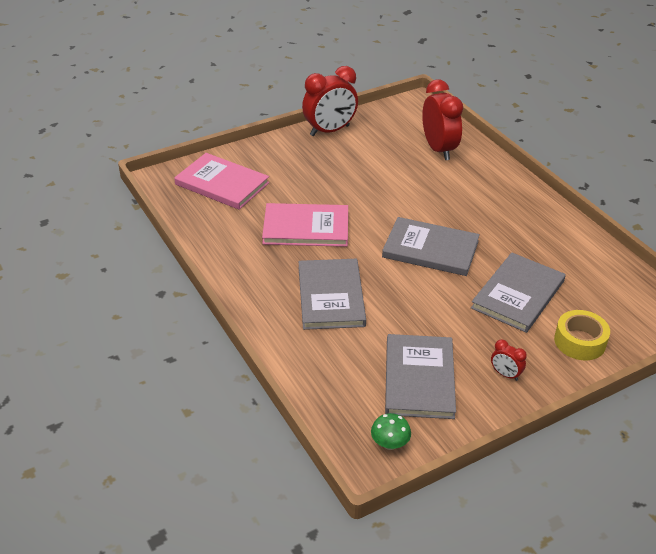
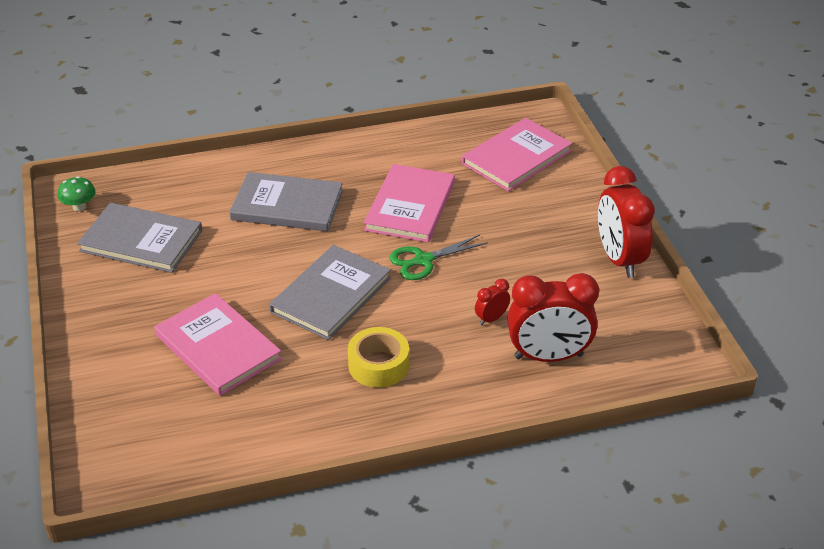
camera: 105 degrees right, 0 degrees up
(369, 211) = (423, 260): none -> green scissors
(505, 374) = (109, 301): red clock -> red clock (491, 319)
(518, 294) = (218, 347): grey book -> pink book
(580, 341) = (117, 374): yellow tape -> yellow tape (378, 365)

